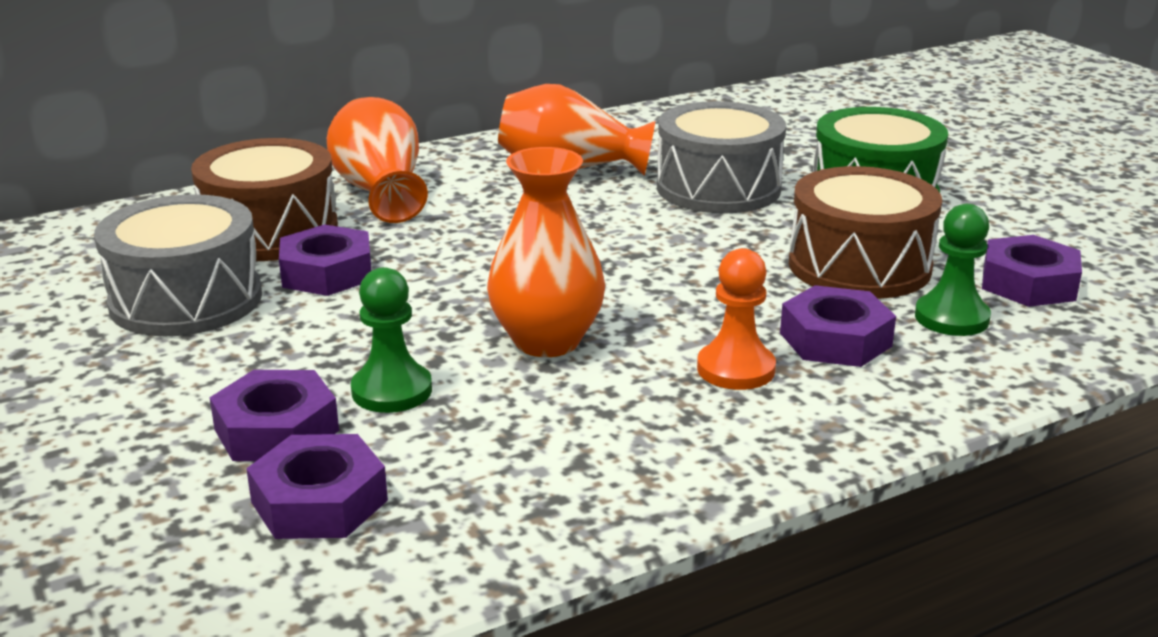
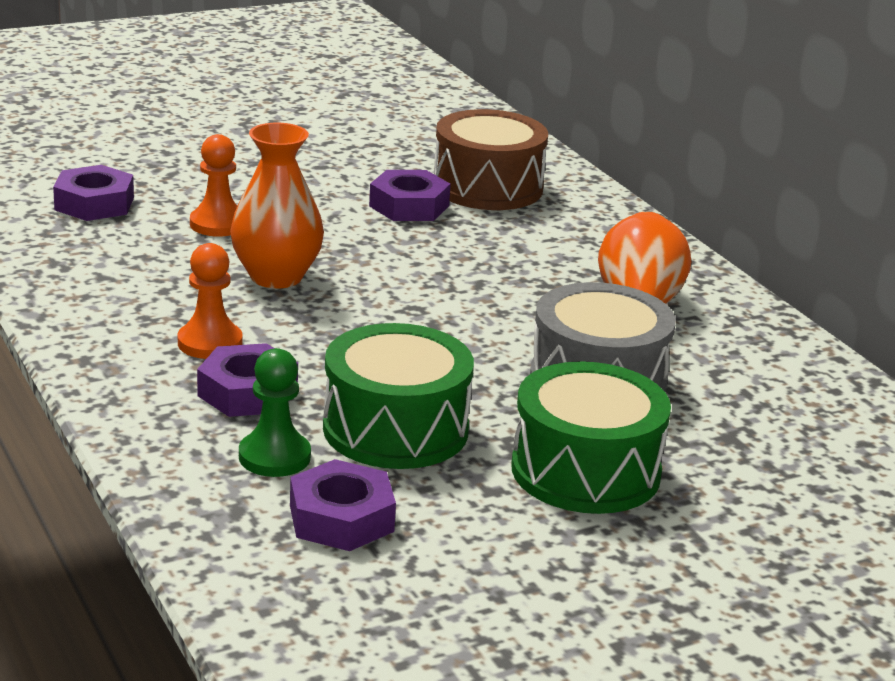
camera: 90 degrees right, 0 degrees up
(186, 300) = (369, 164): grey drum -> none
(276, 430) = (180, 192): purple nut -> none
(380, 192) = (574, 226): orange vase -> none
(392, 391) = (218, 224): green pawn -> orange pawn
(859, 266) = (395, 429): brown drum -> green drum

